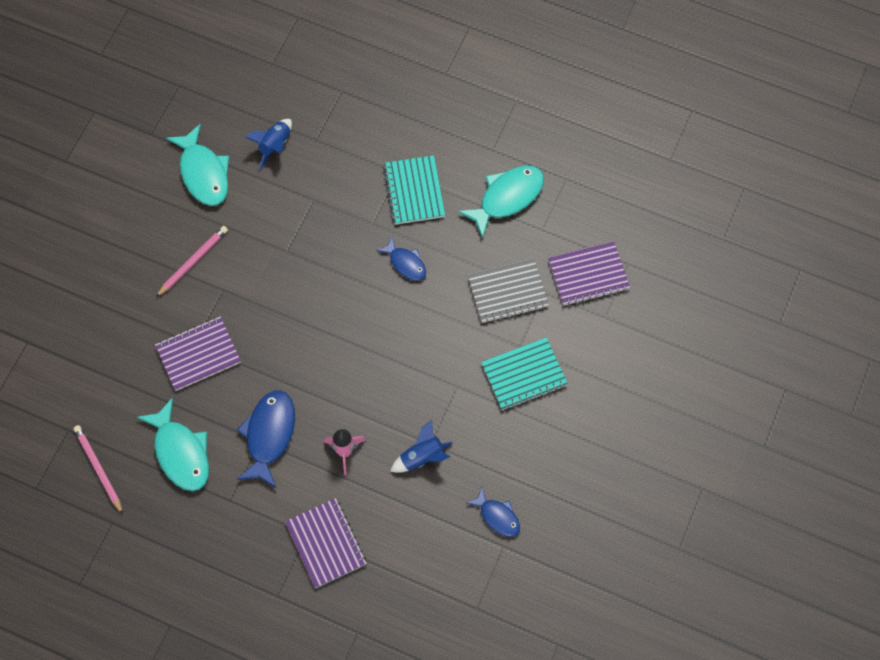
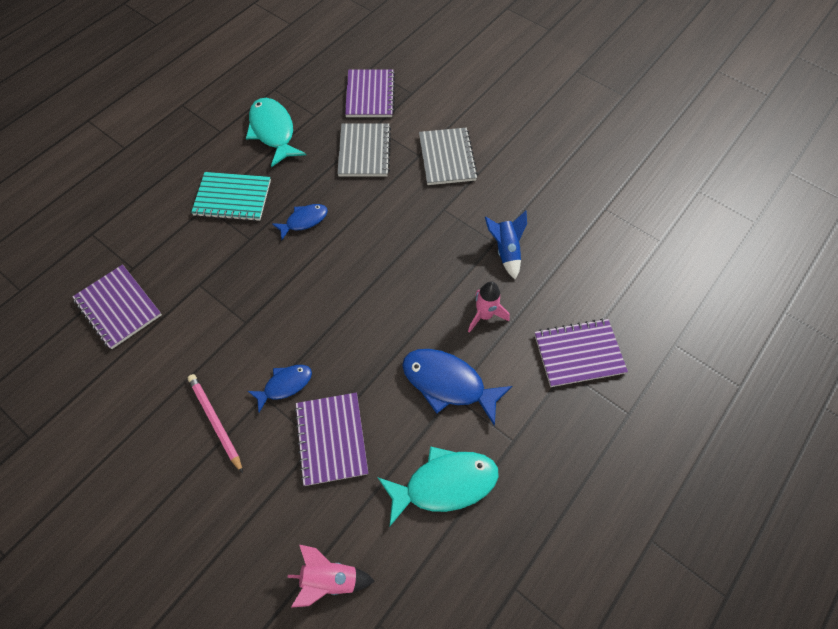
camera: 75 degrees left, 5 degrees down
(92, 386) = (330, 578): none -> pink rocket
(99, 469) = (441, 591): pink pencil -> none
(203, 173) = (112, 387): turquoise fish -> none
(275, 146) = (118, 307): blue rocket -> purple notebook
(497, 516) = (575, 206): blue fish -> blue fish (285, 385)
(524, 375) = (447, 158): turquoise notebook -> grey notebook

